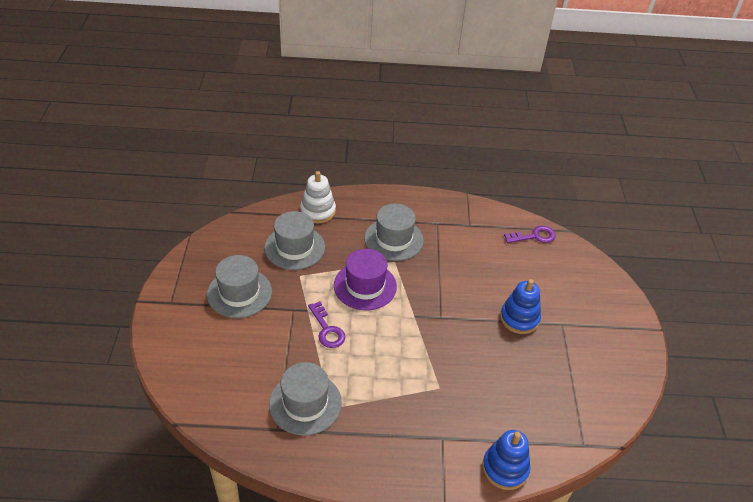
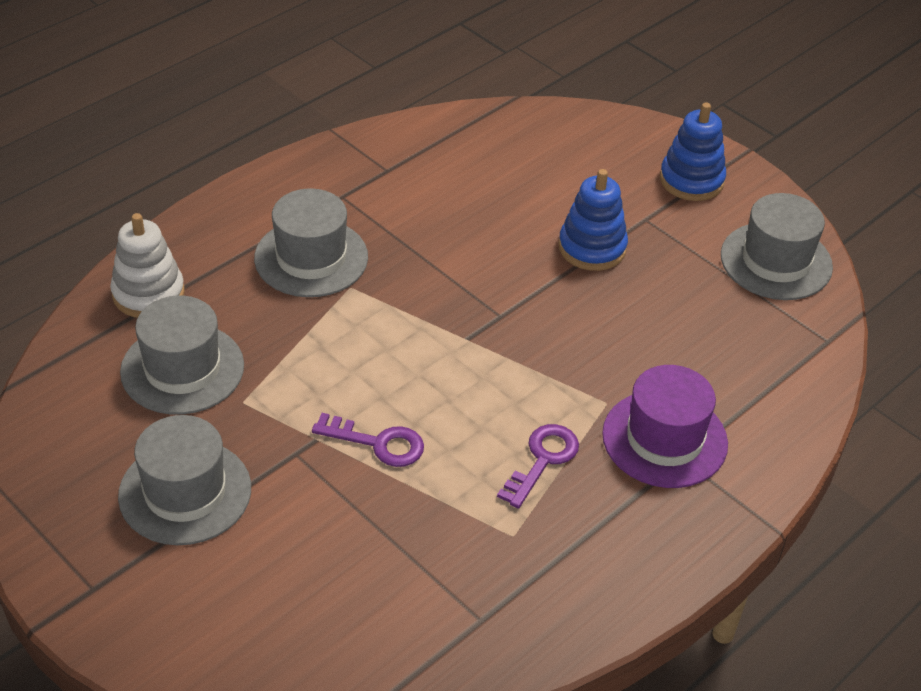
camera: 45 degrees left, 0 degrees up
(305, 403) = (474, 557): grey hat -> grey hat (776, 261)
(365, 286) = (353, 348): purple hat -> purple hat (664, 439)
(505, 468) = (786, 434): blue stacking toy -> blue stacking toy (691, 180)
(534, 236) = (485, 131): purple key -> purple key (543, 460)

